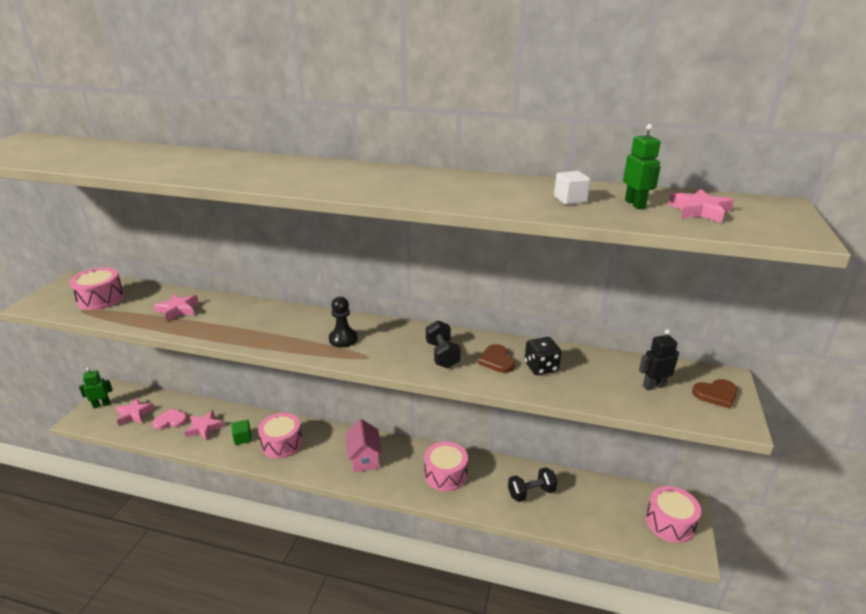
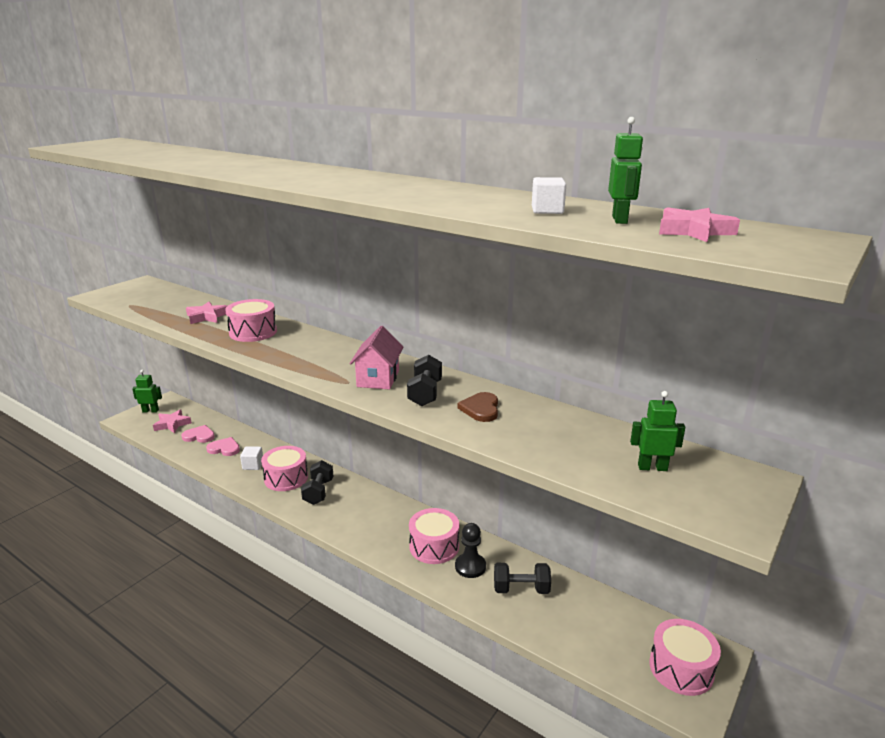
camera: 20 degrees right, 5 degrees down
(101, 299) = (152, 299): pink drum -> pink drum (253, 332)
(204, 428) = (224, 448): pink star -> pink heart
(243, 438) = (253, 465): green cube -> white cube
(319, 450) = (318, 492): none -> black dumbbell
(343, 339) = (336, 363): black pawn -> black pawn (470, 566)
(364, 458) = (358, 510): pink house -> pink house (378, 378)
(541, 367) = (526, 424): black dice -> none
(653, 386) = (652, 467): black robot -> green robot
(716, 394) = (731, 492): brown heart -> none

